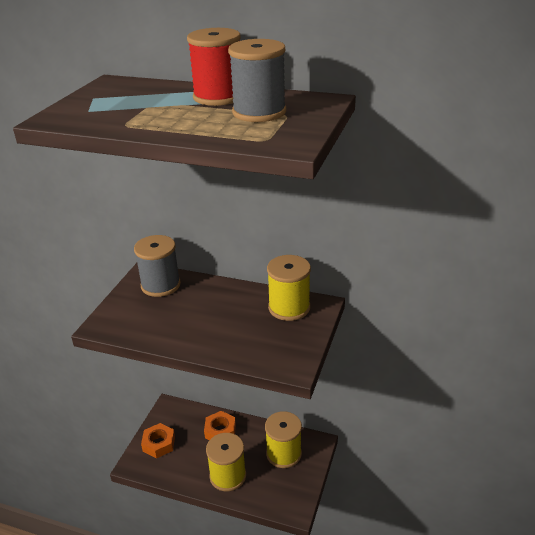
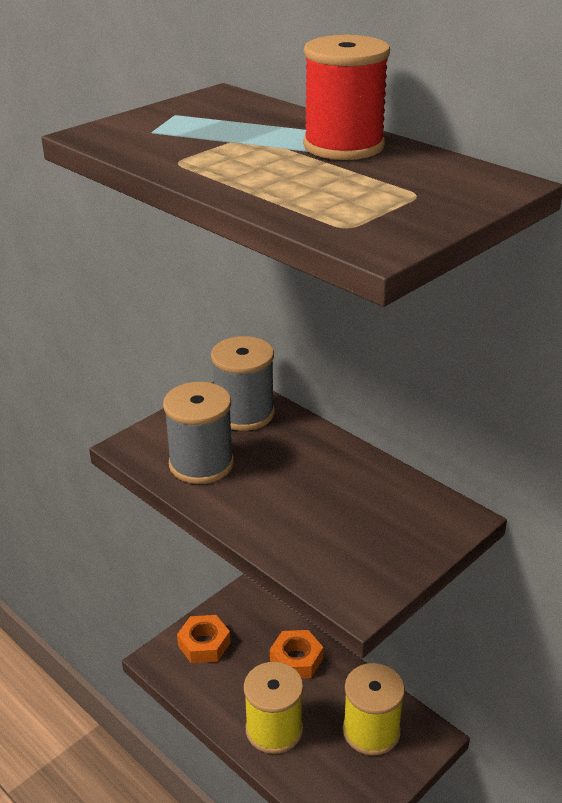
camera: 25 degrees right, 0 degrees up
(259, 112) = (379, 182): grey spool -> grey spool (201, 464)
(289, 307) = (407, 506): yellow spool -> none

